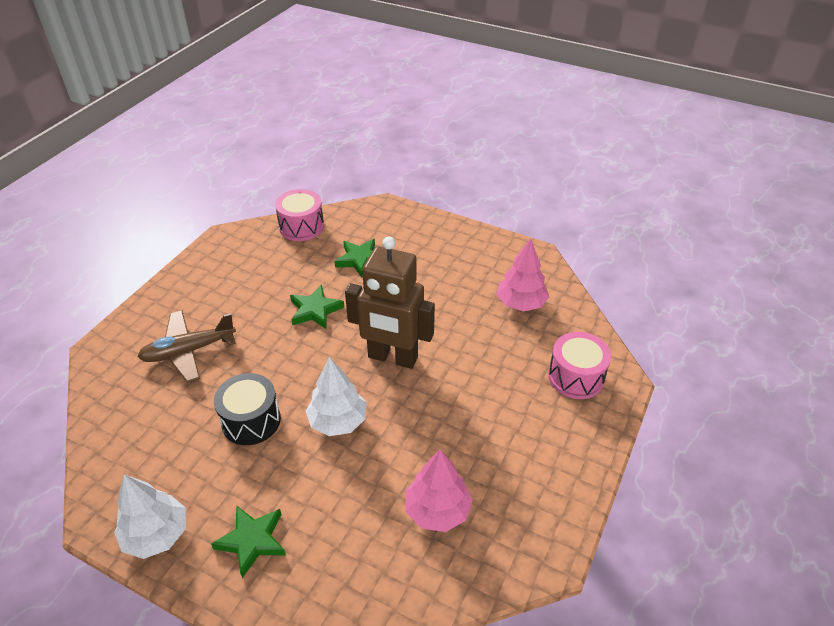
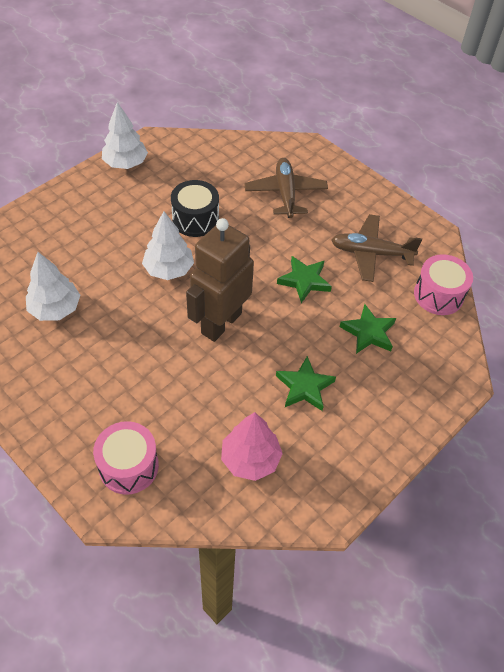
camera: 105 degrees right, 10 degrees up
(252, 541) = (94, 205): green star -> green star (304, 387)
(263, 272) = (371, 253): none -> brown plane
(437, 510) = (55, 309): pink tree -> white tree

